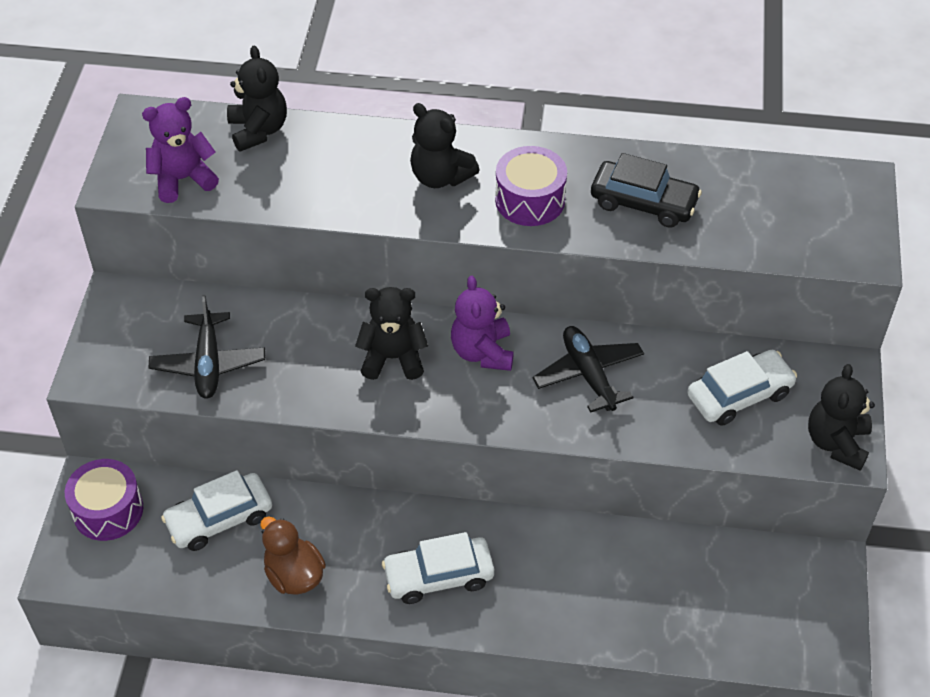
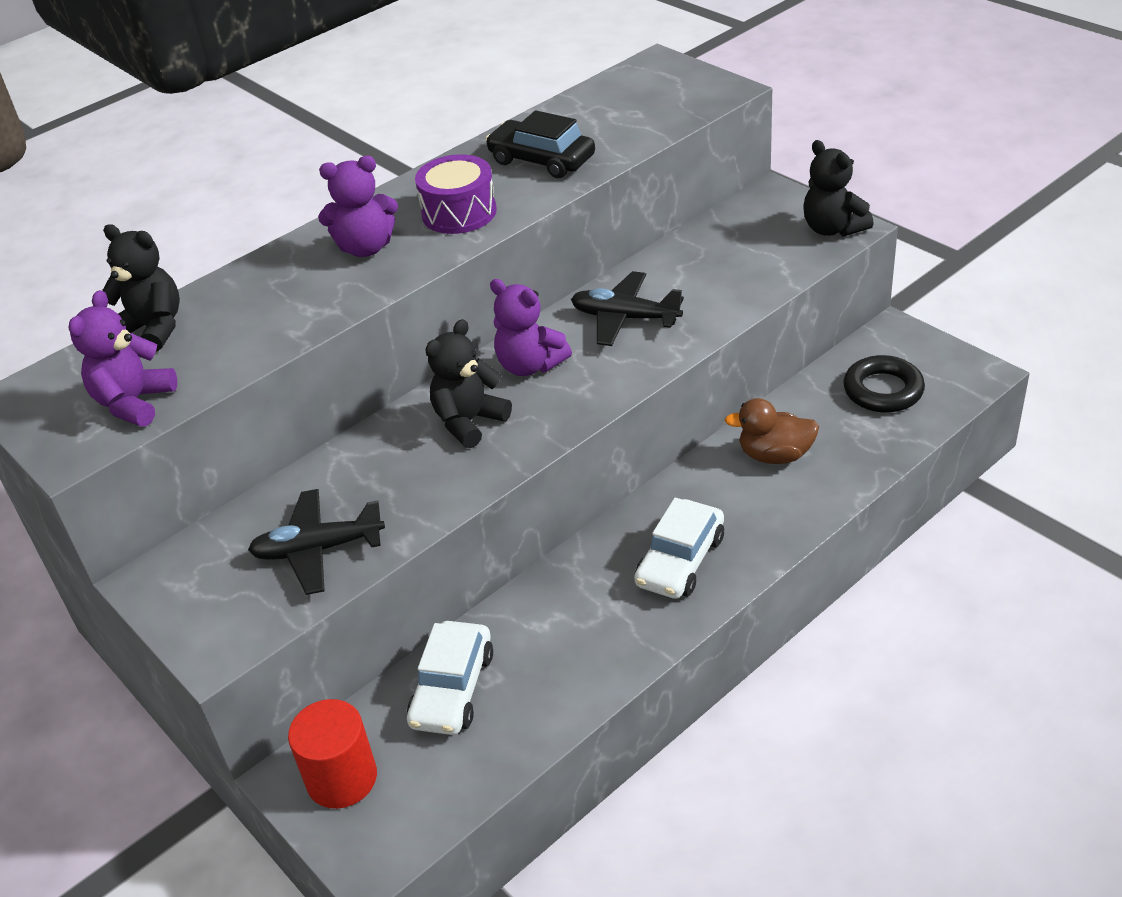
camera: 45 degrees left, 10 degrees down
(108, 510) = (342, 778): purple drum -> red cylinder
(208, 363) = (318, 549): black plane -> black plane turned 135 degrees clockwise
(294, 575) = (575, 663): brown duck -> brown duck (775, 455)
(440, 177) = (365, 248): black teddy bear -> purple teddy bear
(643, 202) = (541, 160): black car -> black car turned 120 degrees counterclockwise
(739, 395) = (736, 252): white car -> none
(746, 599) = (883, 390): none -> black ring

